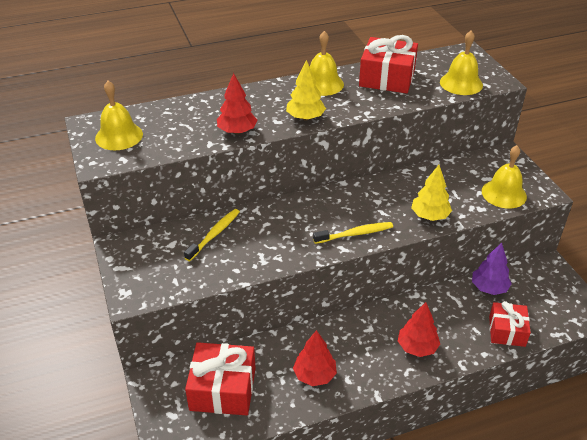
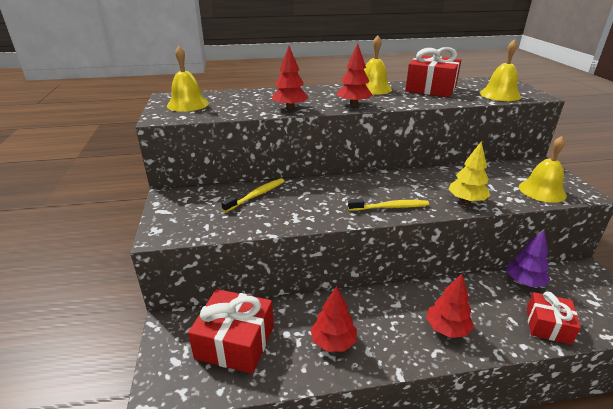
camera: 10 degrees right, 10 degrees down
(305, 118) = (353, 104): yellow tree -> red tree

